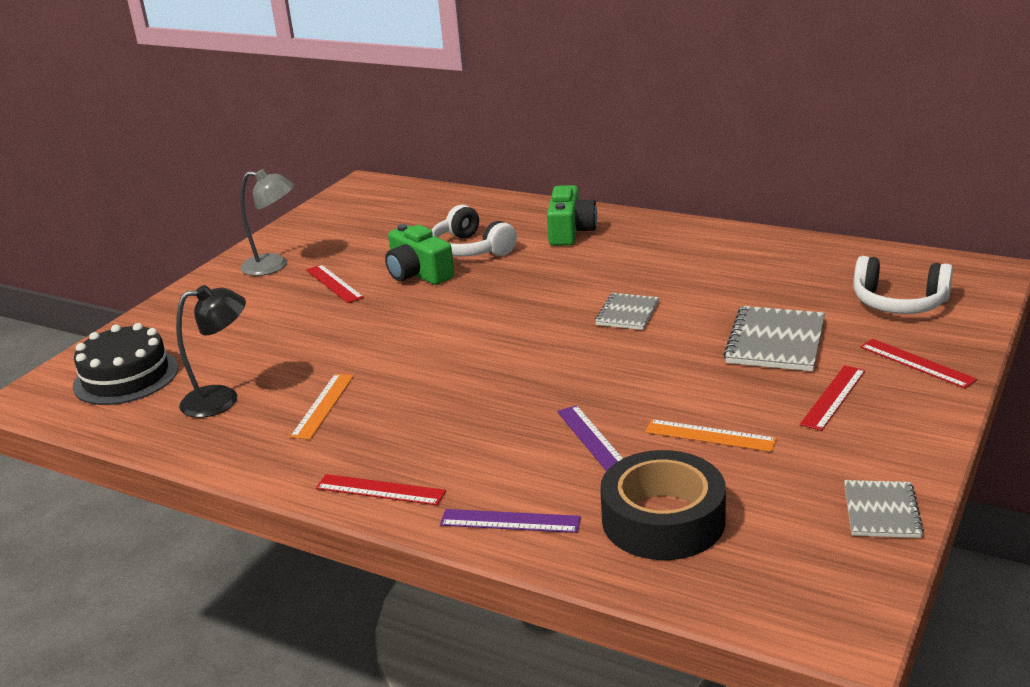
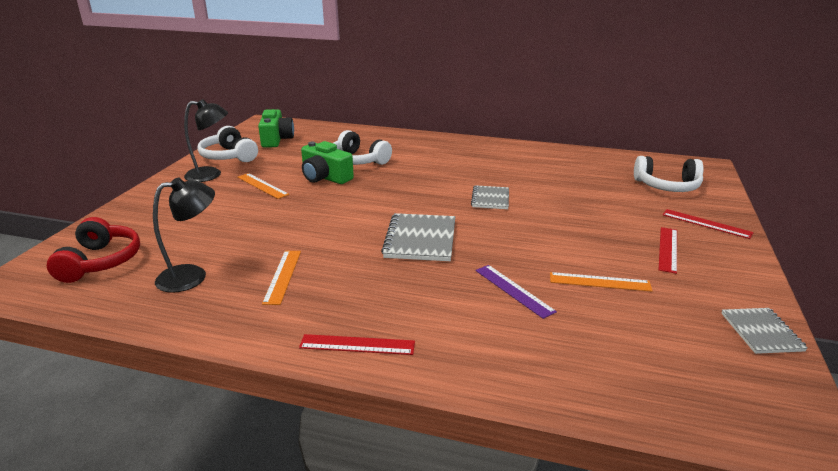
camera: 15 degrees left, 0 degrees up
(126, 377) = (100, 262): black cake -> red headphones
(274, 266) = (211, 175): grey lamp -> black lamp
(303, 238) = (229, 156): none -> white headphones
(334, 283) = (262, 186): red ruler -> orange ruler
(510, 521) = (481, 364): purple ruler -> none
(570, 232) = (423, 149): green camera -> green camera (276, 139)
(663, 520) = (604, 352): black tape -> none
(775, 341) = (603, 213): grey notebook -> grey notebook (420, 239)

